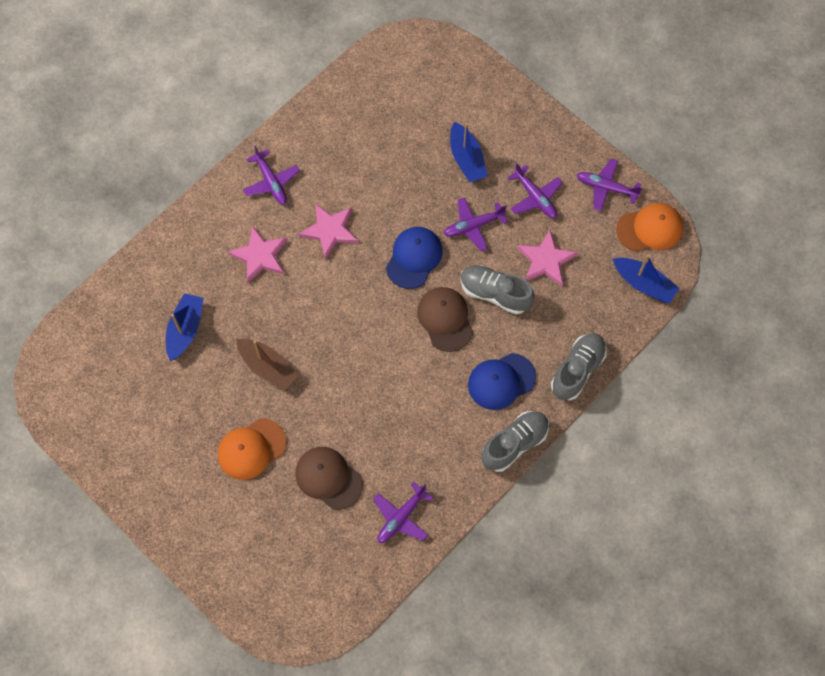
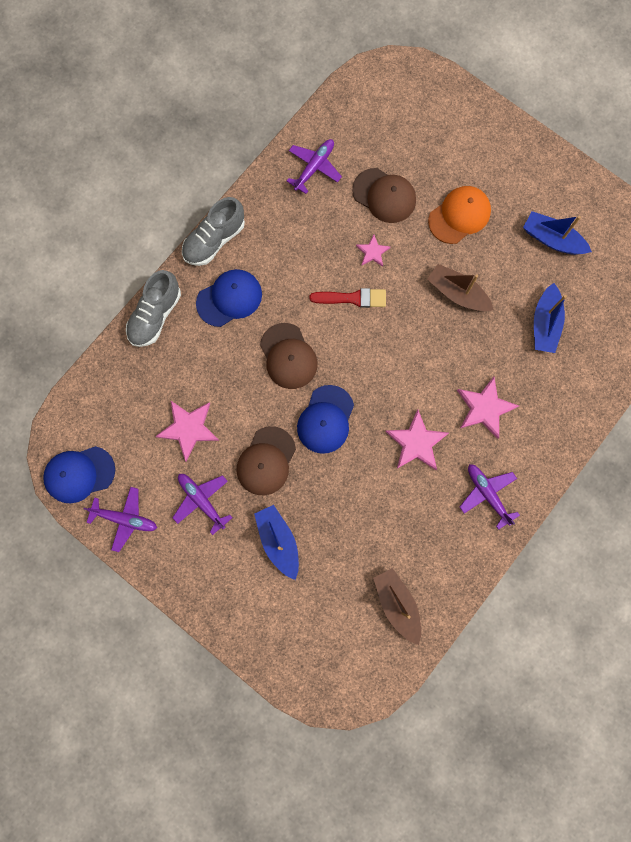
camera: 175 degrees right, 10 degrees up
(349, 417) = (372, 252): none -> pink star
(366, 102) = (397, 604): none -> brown boat
(375, 371) = (352, 298): none -> red brush
(473, 226) = (266, 461): purple plane -> brown cap
(495, 293) = (240, 388): grey shoe -> none
(643, 284) = (88, 411): blue boat -> blue boat (552, 239)
(650, 229) = (79, 474): orange cap -> blue cap

